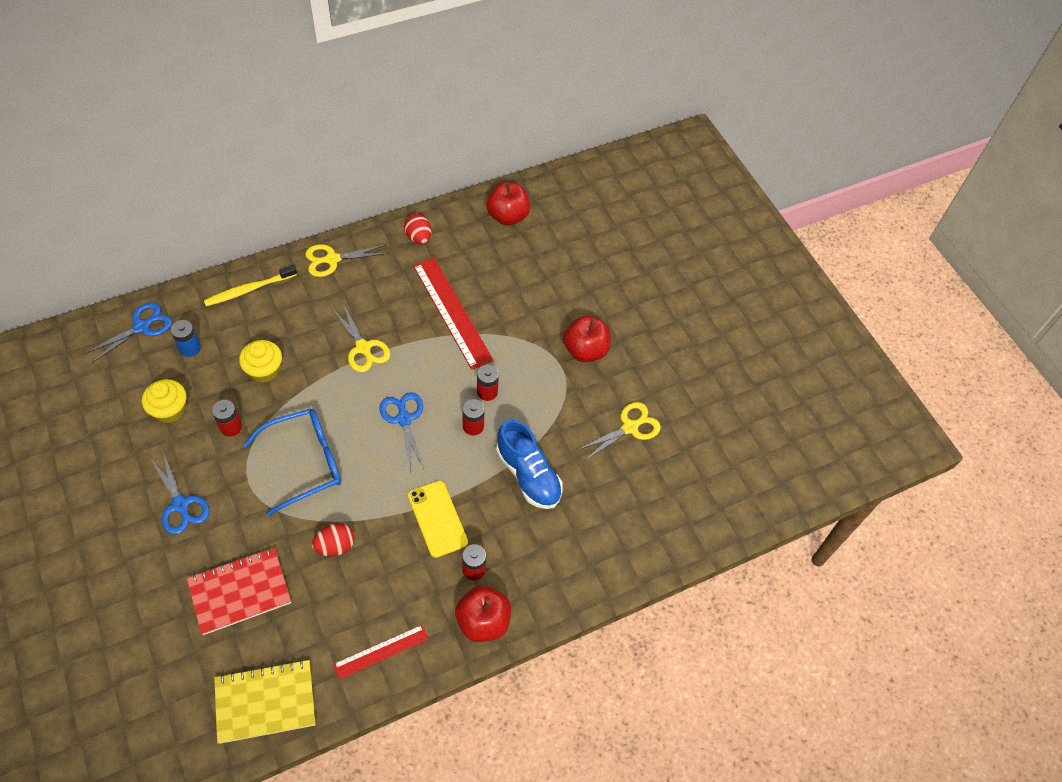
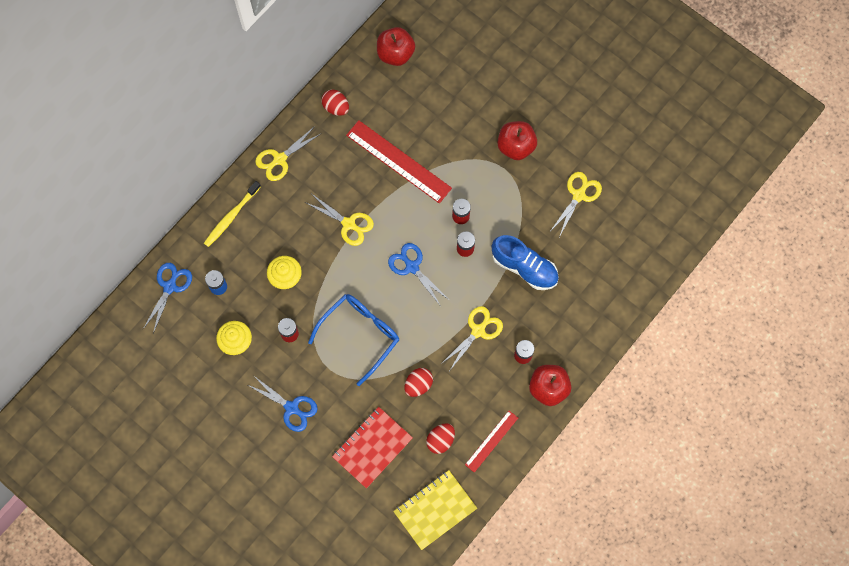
camera: 20 degrees left, 15 degrees up
(322, 621) = (440, 440): none -> red egg
(437, 518) = (478, 331): yellow phone -> yellow scissors

